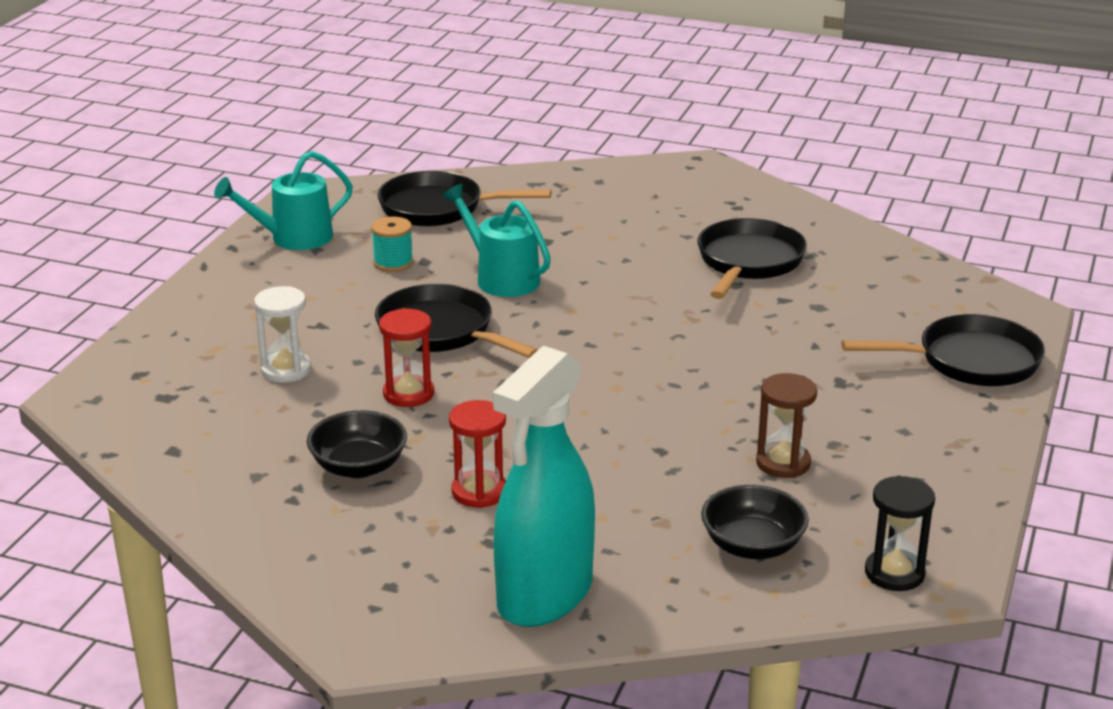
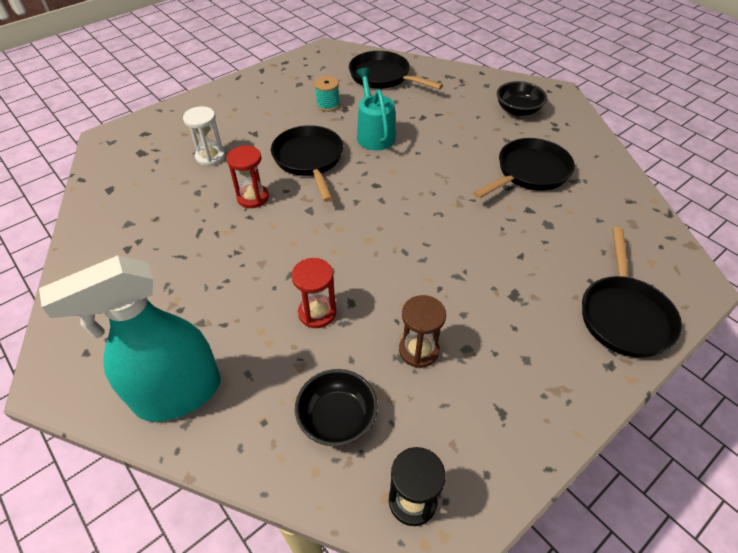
camera: 30 degrees right, 20 degrees up
(293, 238) = (295, 73): turquoise watering can -> none
(358, 467) = (180, 239): black bowl -> black bowl (518, 110)
(479, 492) = (221, 288): red hourglass -> red hourglass (317, 313)
(970, 361) = (624, 315): black pan -> black pan turned 75 degrees clockwise

